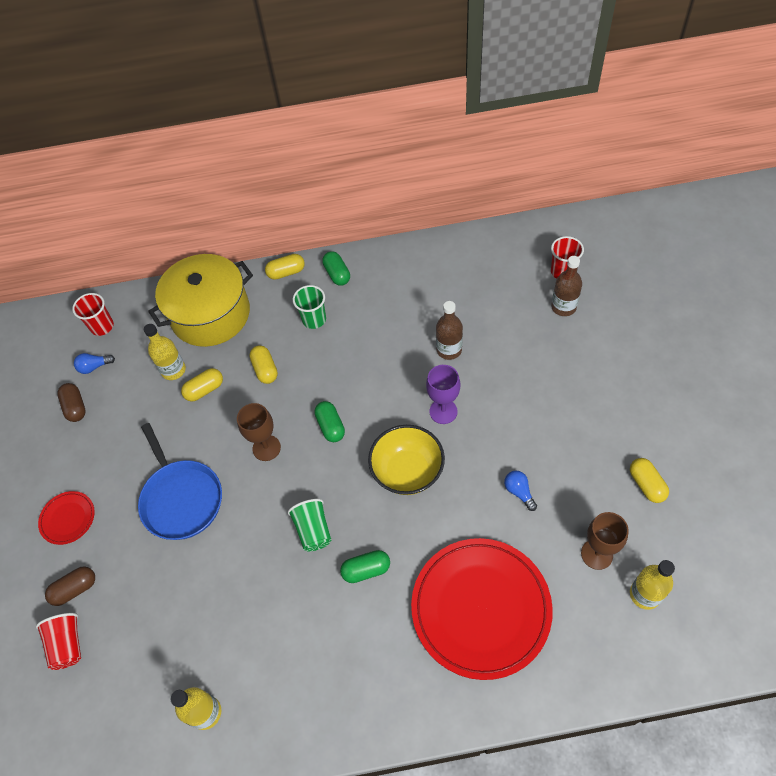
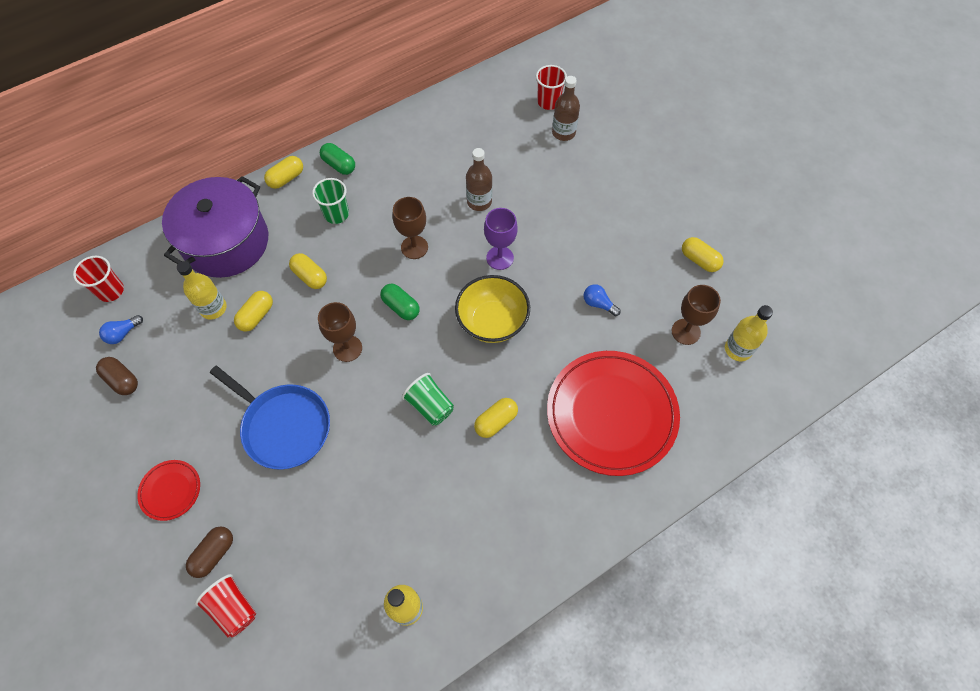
camera: 30 degrees left, 5 degrees up
(210, 314) = (226, 242): yellow pot -> purple pot
(366, 570) = (496, 421): green capsule -> yellow capsule
(368, 374) = (414, 247): none -> brown goblet

